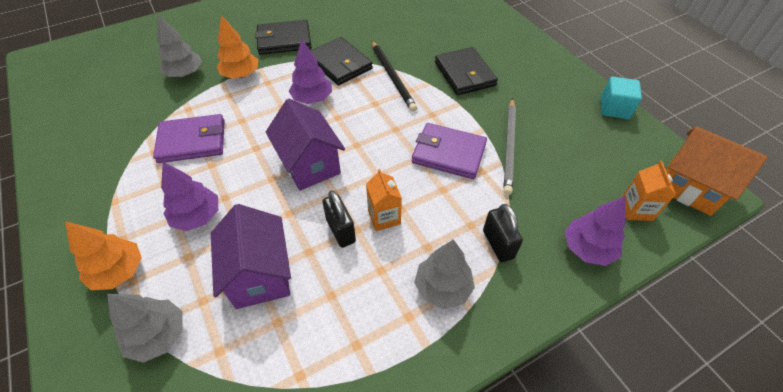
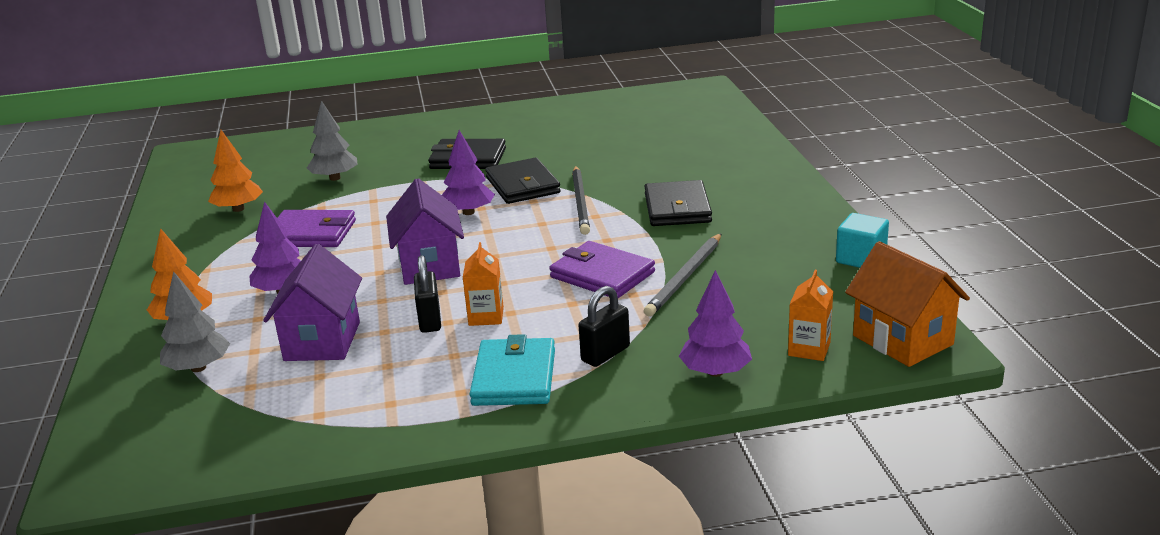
camera: 20 degrees right, 25 degrees down
(241, 75) = (398, 184): orange tree -> orange tree (238, 209)
(442, 287) = (514, 377): grey tree -> turquoise wallet
(498, 244) = (605, 354): black padlock -> black padlock turned 45 degrees clockwise

